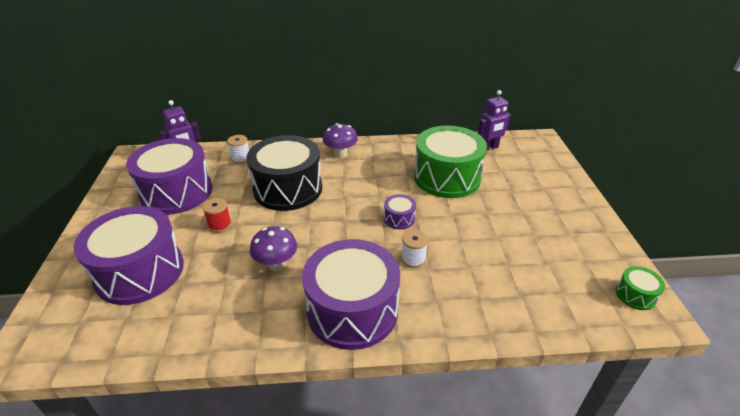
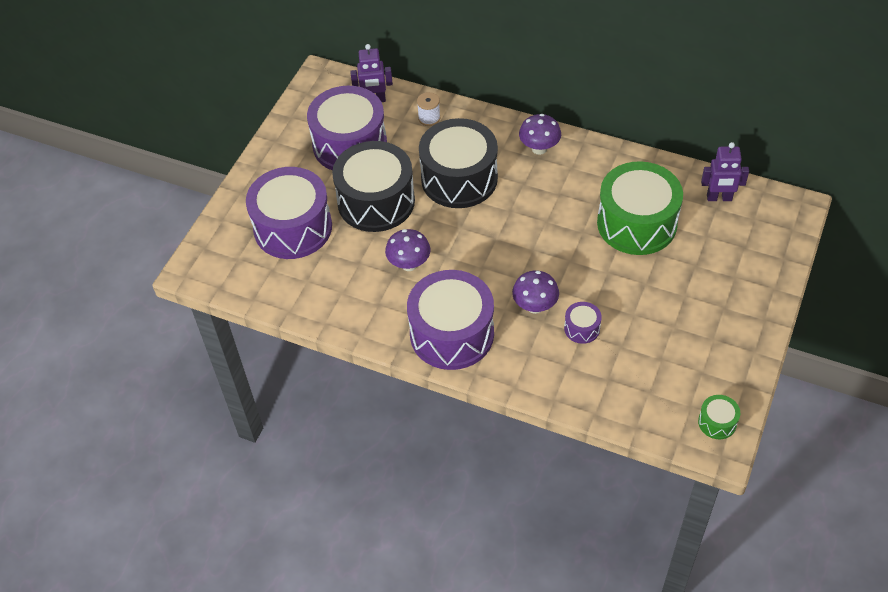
camera: 30 degrees right, 15 degrees up
(220, 225) = (376, 201): red spool -> black drum
(399, 218) = (550, 257): purple drum -> purple drum (582, 328)
(413, 259) = (535, 306): white spool -> purple mushroom

